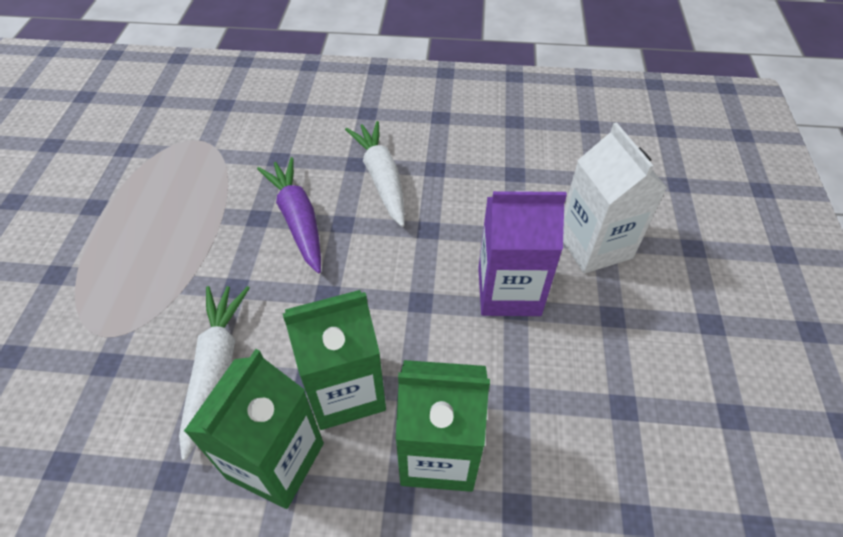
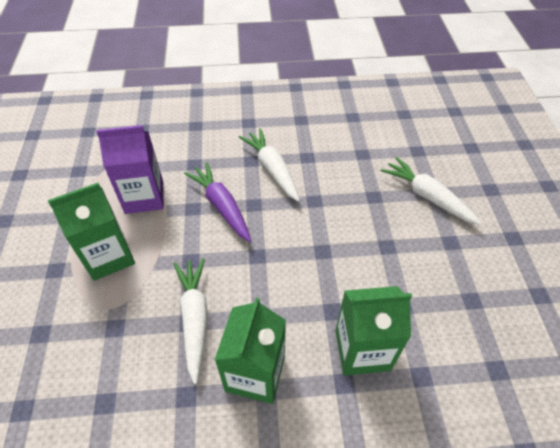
camera: 10 degrees left, 0 degrees up
(345, 390) = (289, 319): green carton -> green carton (109, 256)
(509, 291) = (379, 235): purple carton -> purple carton (144, 197)
(594, 245) = (427, 196): white carton -> white carrot

